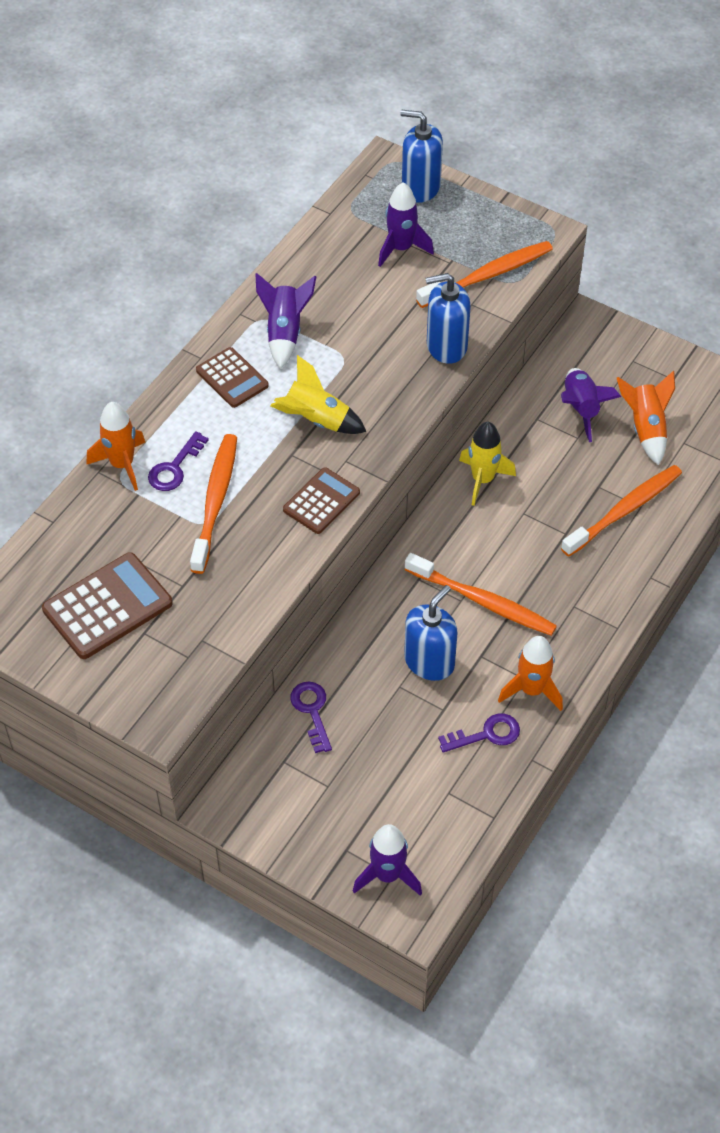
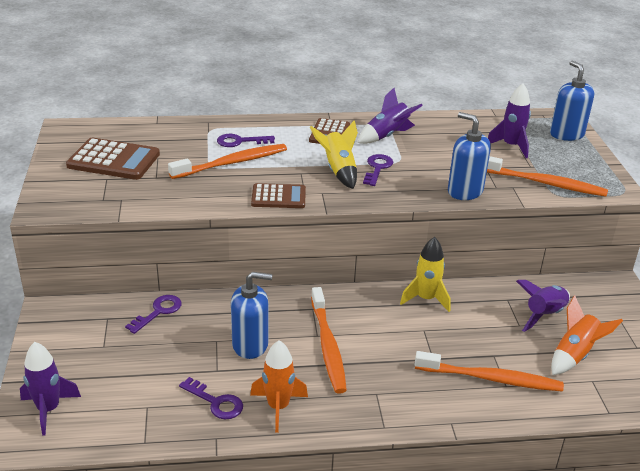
camera: 50 degrees right, 20 degrees down
(122, 464) = (222, 126): orange rocket -> none
(341, 385) = (377, 168): none -> purple key

